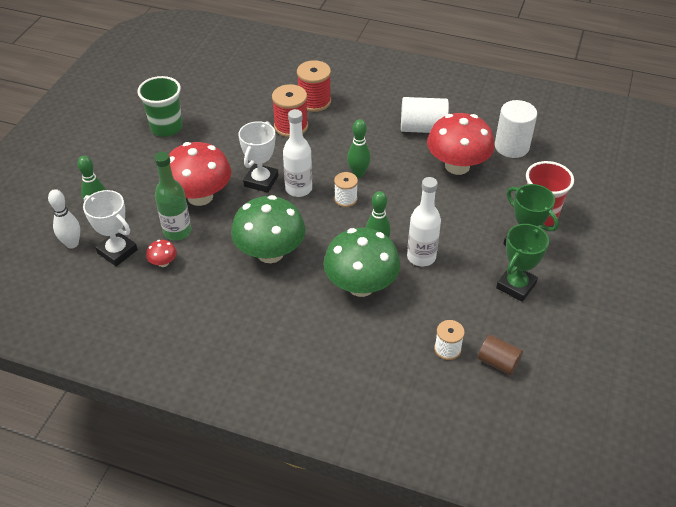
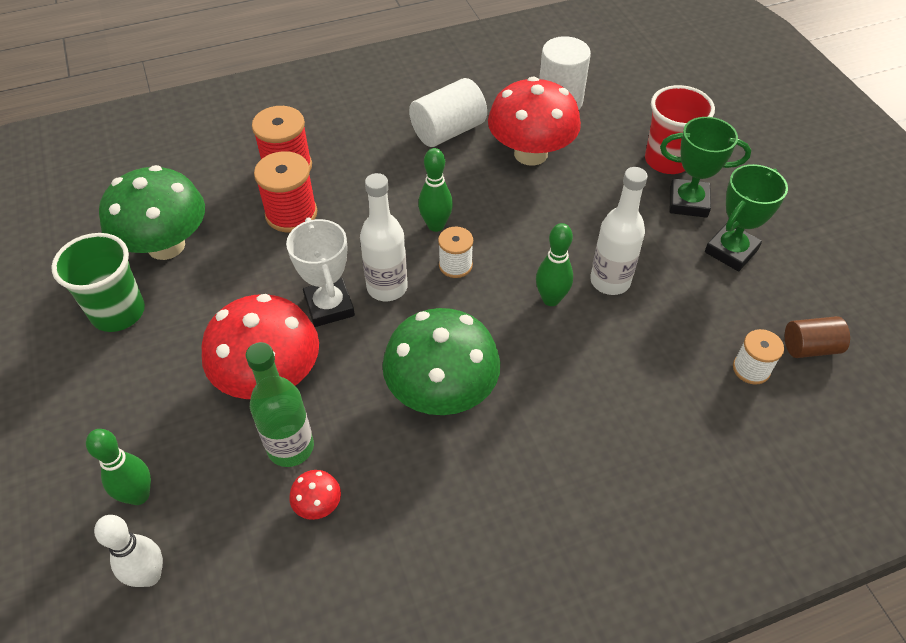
camera: 40 degrees left, 5 degrees up
(117, 251) = (233, 537): white trophy -> none
(361, 285) = (587, 359): green mushroom -> green mushroom (166, 245)
(516, 286) = (731, 251): green trophy -> green trophy turned 45 degrees clockwise

